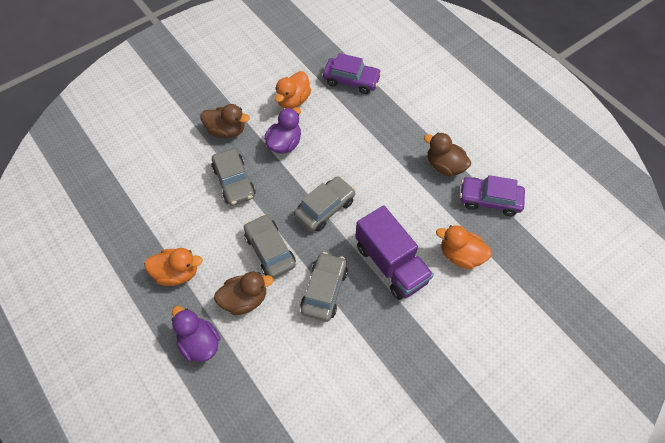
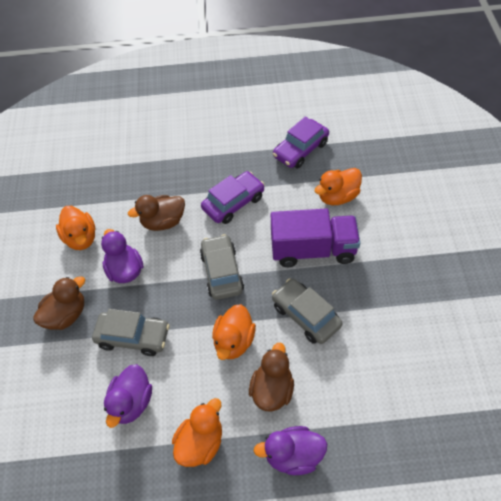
camera: 55 degrees left, 5 degrees down
(184, 211) = (131, 402): none -> purple duck
(270, 250) = (234, 341): grey car -> orange duck
(351, 80) = (100, 180): purple car -> purple car (233, 203)
(444, 166) = (246, 161): brown duck -> brown duck (163, 222)

